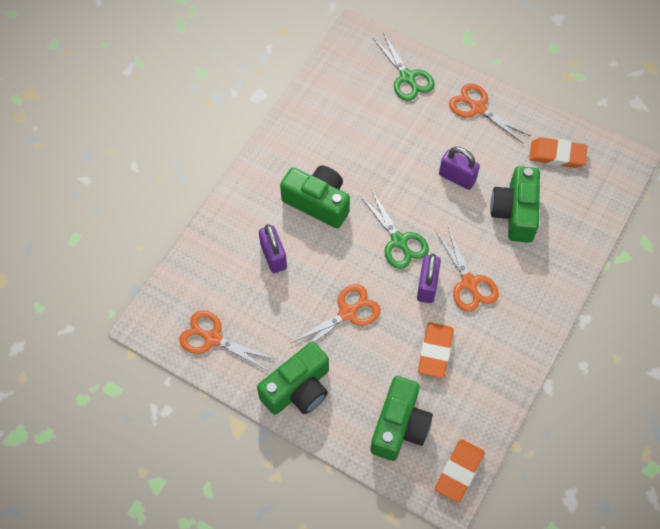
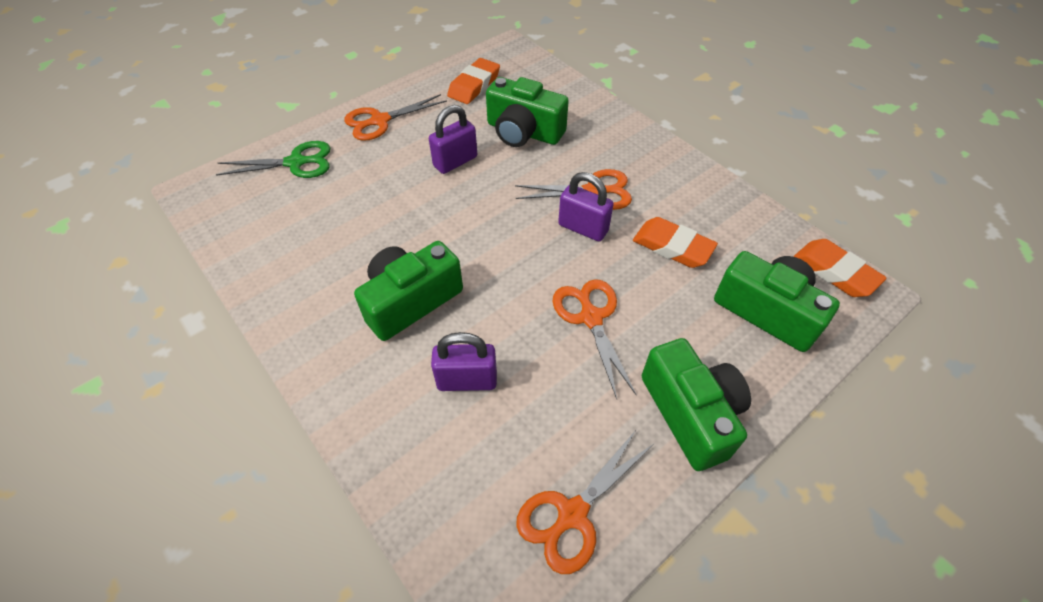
camera: 70 degrees left, 10 degrees down
(399, 241) = (511, 235): green scissors -> none

